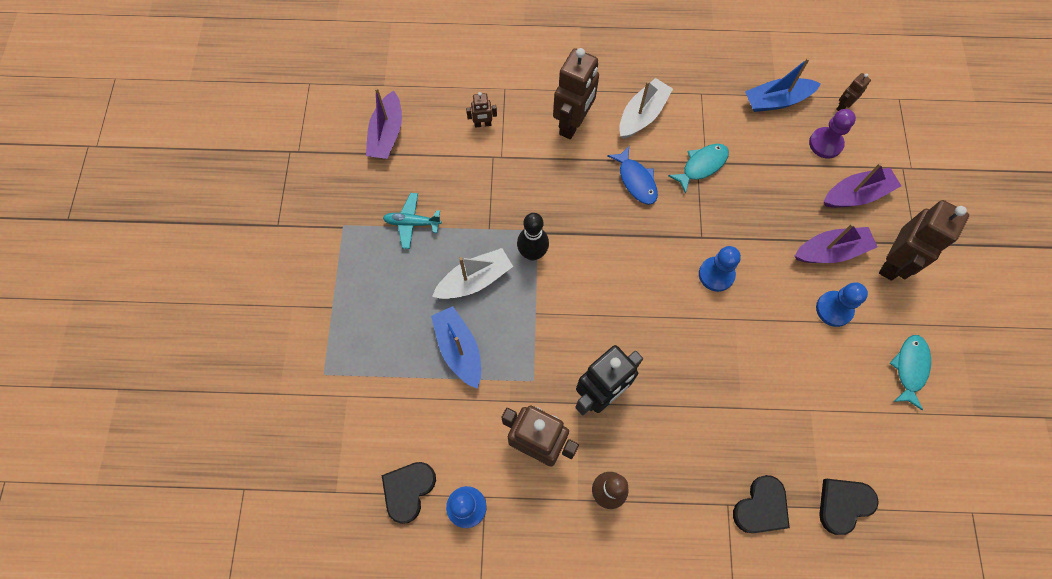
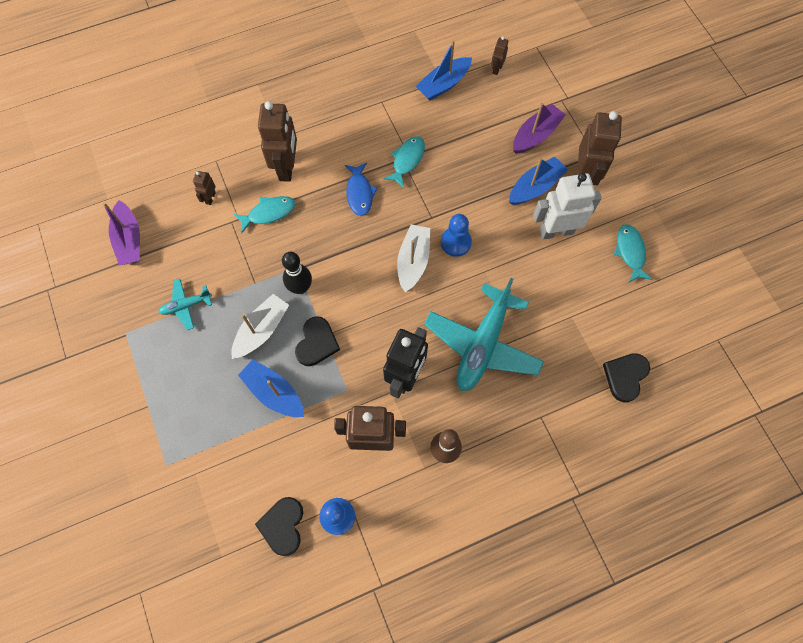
camera: 25 degrees left, 0 degrees up
(483, 124) = (210, 198): brown robot -> brown robot turned 135 degrees clockwise
(534, 163) = (269, 213): none -> turquoise fish
(636, 180) = (359, 193): blue fish -> blue fish turned 45 degrees clockwise
(642, 115) = (341, 138): white boat -> white boat (413, 261)
(698, 397) = (482, 344): none -> turquoise plane
(761, 507) = (566, 407): black heart -> black heart (317, 343)
(825, 144) = (495, 104): purple pawn -> none
(831, 251) = (535, 187): purple boat -> blue boat
(834, 309) = (556, 231): blue pawn -> white robot

